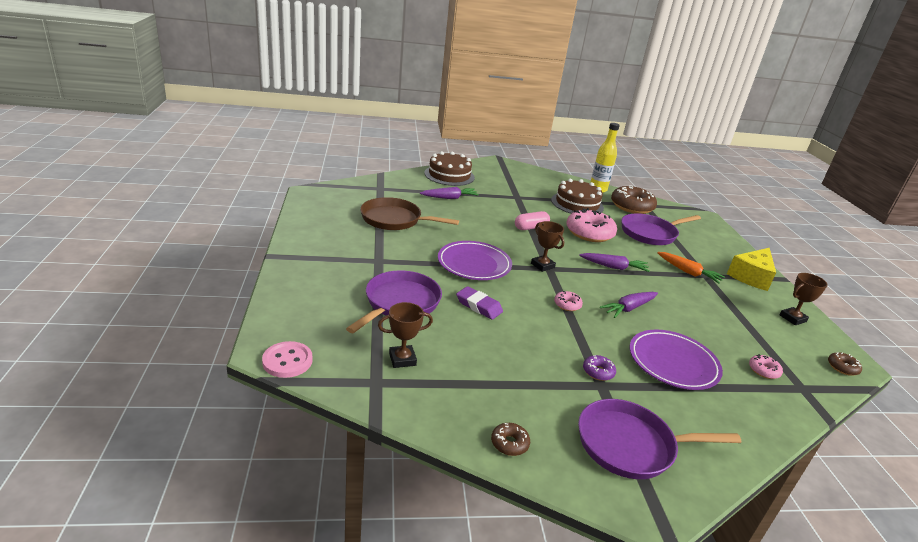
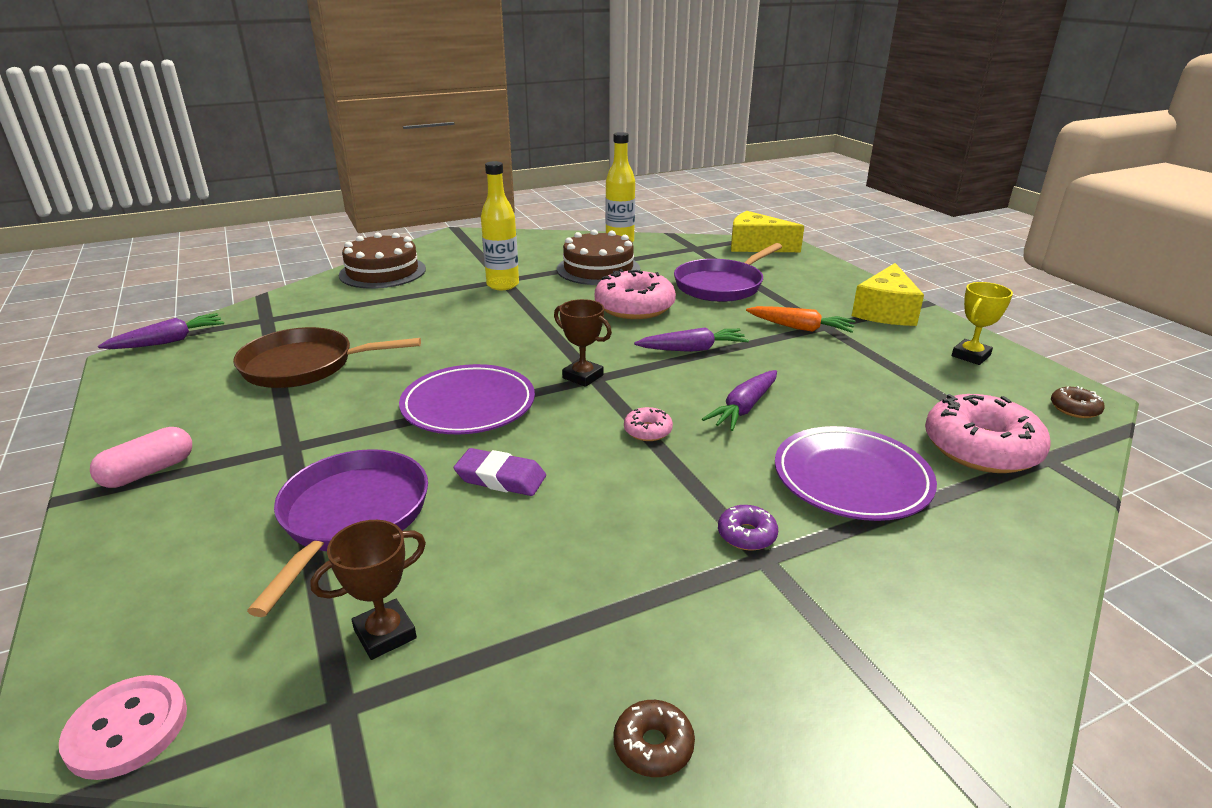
camera: 15 degrees left, 0 degrees up
(449, 198) = (393, 306): purple carrot -> purple carrot (169, 341)
(515, 200) = (503, 285): none -> yellow bottle
(531, 228) = (542, 321): pink capsule -> pink capsule (149, 472)
(631, 206) = (678, 254): brown donut -> none
(631, 445) = (862, 659): purple pan -> none
(686, 213) = (756, 246): none -> yellow cheese
(763, 371) = (981, 448): pink donut -> pink donut, size x2.22
(792, 318) = (970, 356): brown trophy -> yellow trophy

